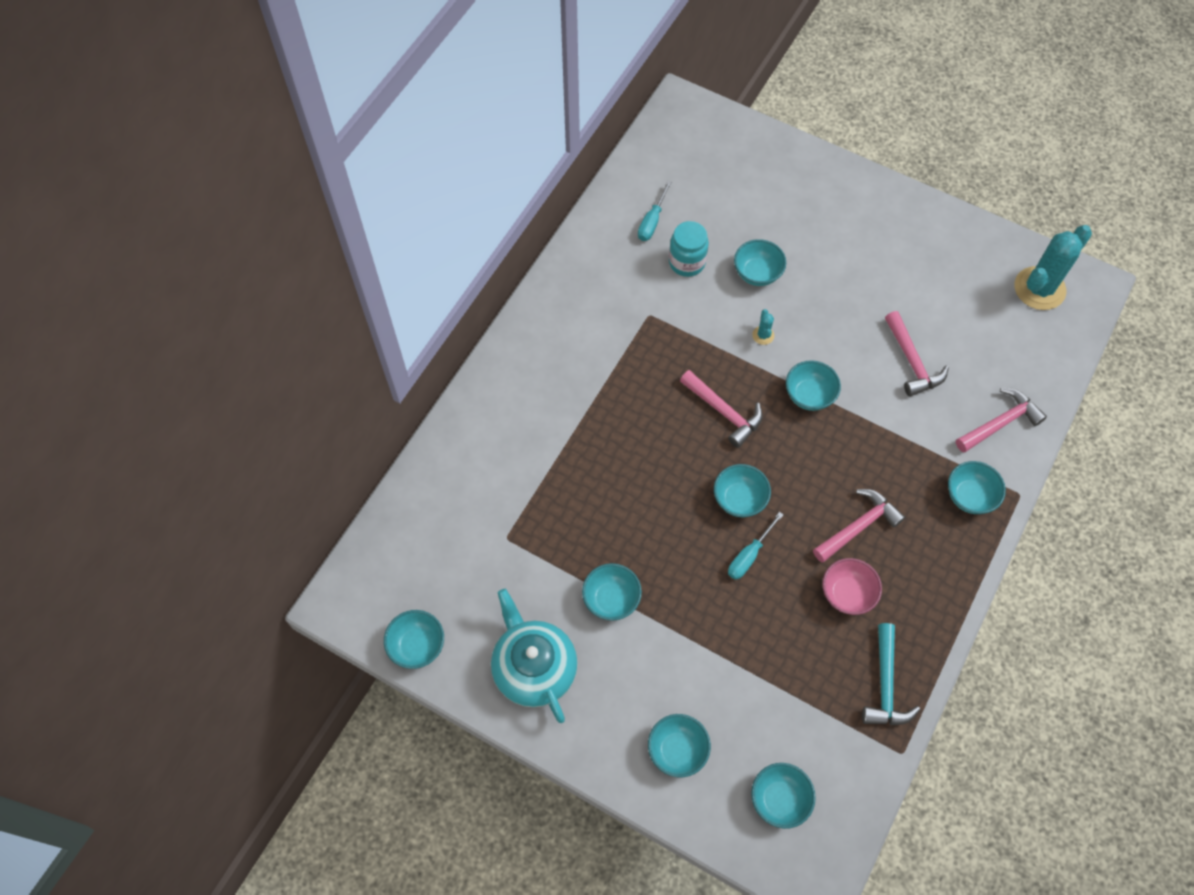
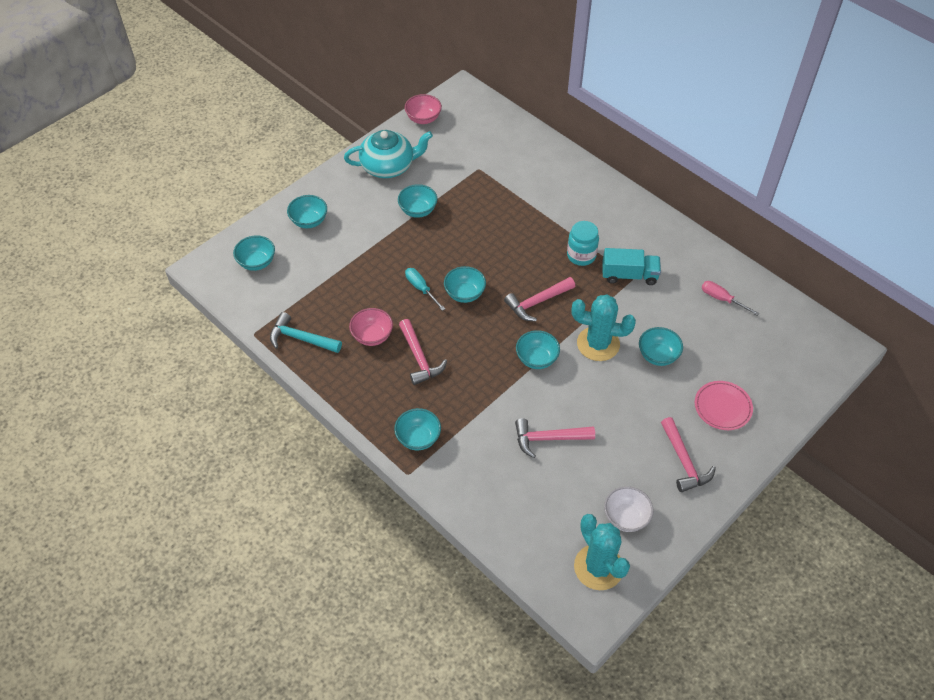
camera: 105 degrees right, 10 degrees down
(417, 646) = (423, 119): turquoise bowl -> pink bowl
(646, 319) = (629, 275): none -> turquoise truck
(652, 221) = (722, 299): turquoise screwdriver -> pink screwdriver
(687, 262) = (677, 312): turquoise jar -> turquoise jar (581, 255)
(763, 335) = (598, 344): turquoise cactus -> turquoise cactus, size x2.38
(803, 206) = (722, 407): none -> pink plate
(973, 273) = (626, 517): none -> white bowl
(1000, 423) = (474, 483): pink hammer -> pink hammer (684, 461)

